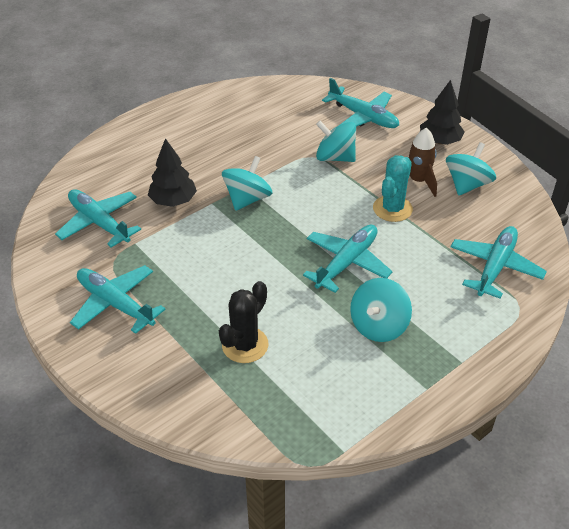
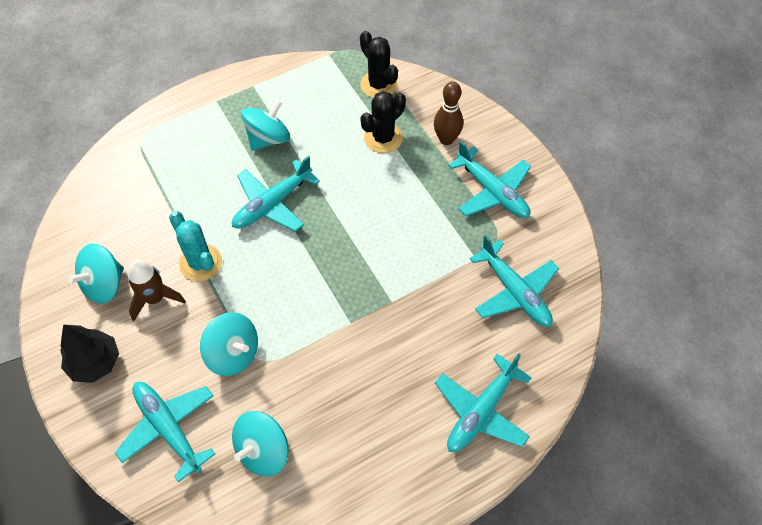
camera: 170 degrees left, 15 degrees up
(169, 354) = (446, 139): none -> brown bowling pin
(173, 201) = (434, 311): black tree -> none
(247, 199) = (351, 301): turquoise spinning top -> turquoise spinning top (263, 451)
(263, 414) = (378, 85): none -> black cactus
(392, 209) = (201, 263): turquoise cactus -> turquoise cactus turned 75 degrees counterclockwise
(495, 267) = (139, 179): turquoise plane -> turquoise plane (481, 411)

